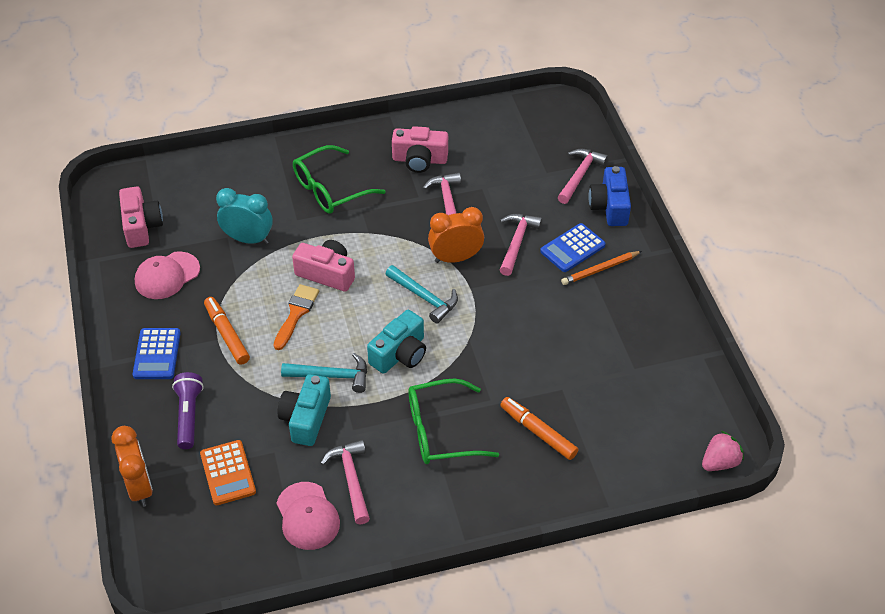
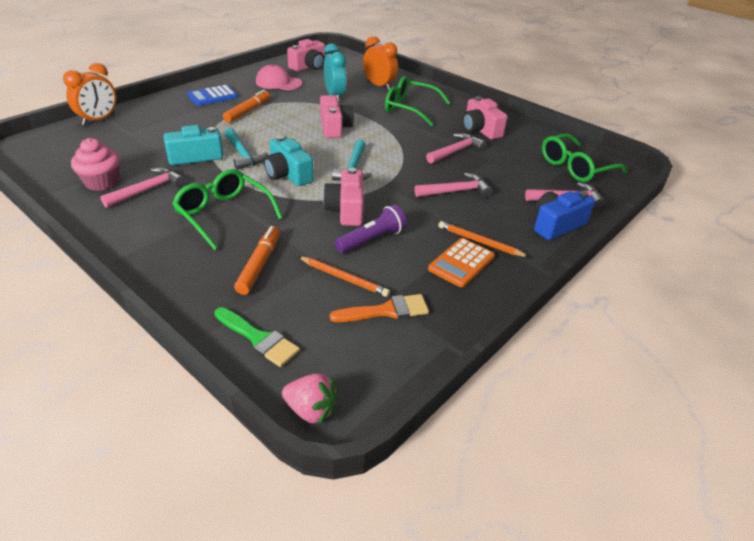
camera: 55 degrees right, 10 degrees down
(189, 415) = (169, 118): purple flashlight -> purple flashlight (372, 239)
(228, 473) = (127, 143): orange calculator -> orange calculator (461, 263)
(296, 313) = (288, 127): orange brush -> orange brush (386, 311)
(307, 516) = (102, 182): pink cap -> pink cupcake
(400, 354) = (288, 174): turquoise camera -> turquoise camera turned 45 degrees clockwise
(455, 258) = (407, 170): orange clock -> orange clock (379, 86)
(493, 336) = (346, 209): none -> pink camera
(535, 136) = (575, 167): none -> green glasses
(572, 248) = (484, 220): blue calculator -> none
(592, 382) = (344, 278): none -> orange pencil
(631, 466) = (258, 339): none -> green brush

